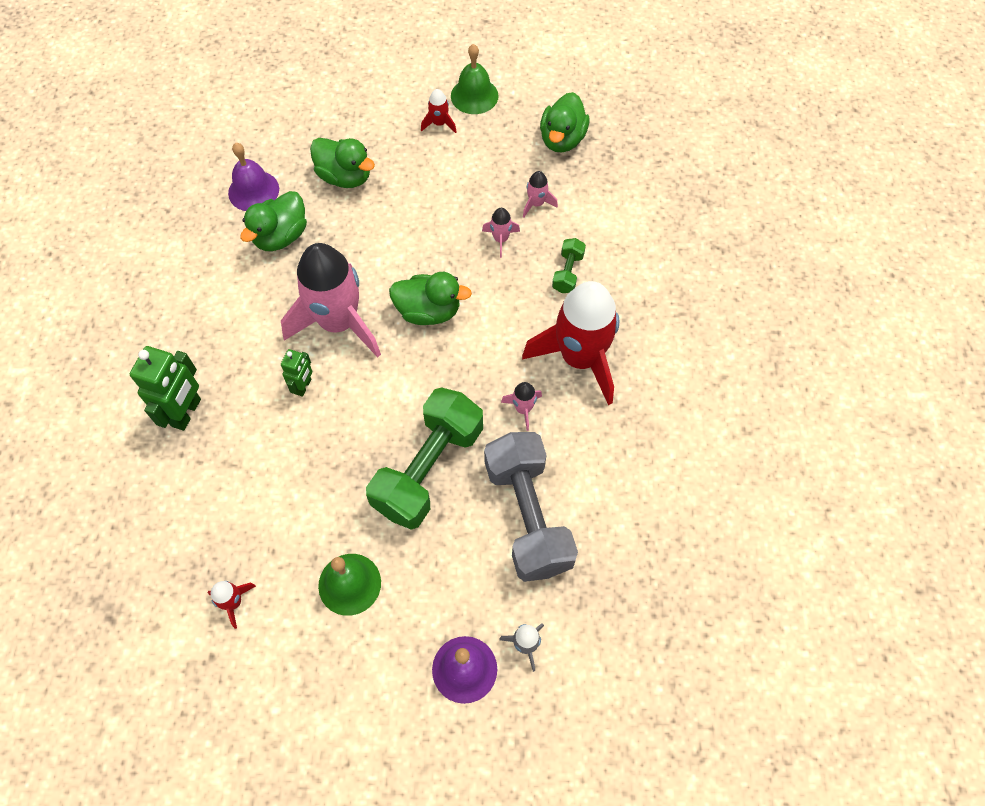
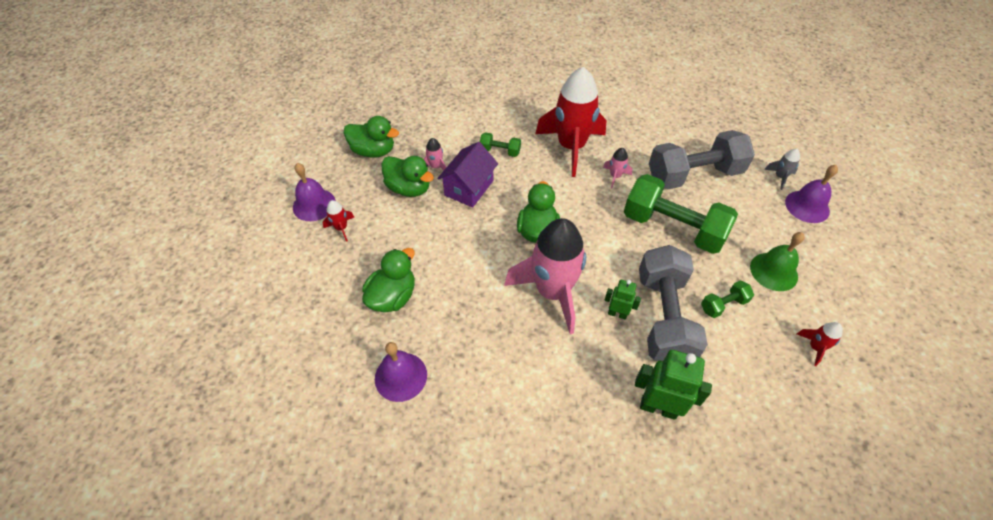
camera: 90 degrees left, 10 degrees down
(281, 236) = (459, 345): green duck -> green duck (409, 188)
(294, 435) = (663, 317): none -> grey dumbbell
(304, 507) = (723, 305): none -> green dumbbell
(474, 96) = (314, 204): green bell -> purple bell
(500, 239) = (469, 188): pink rocket -> purple house

